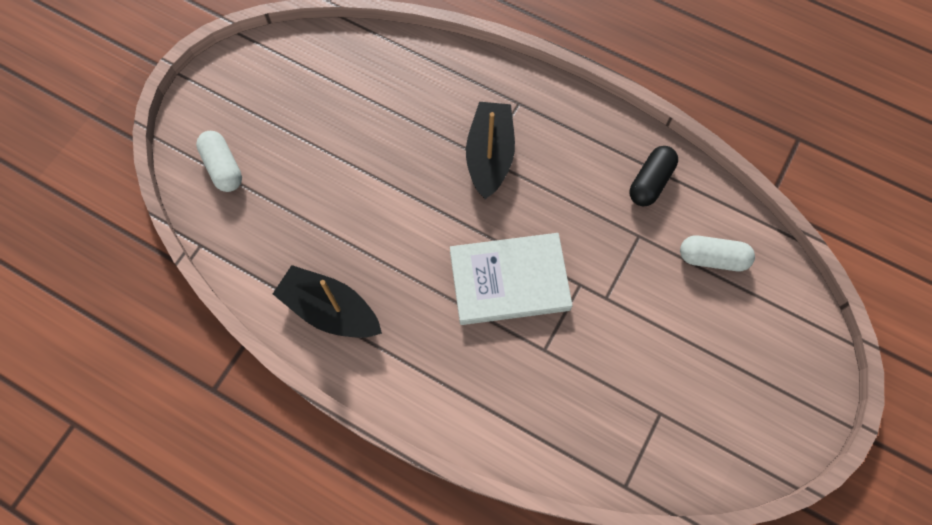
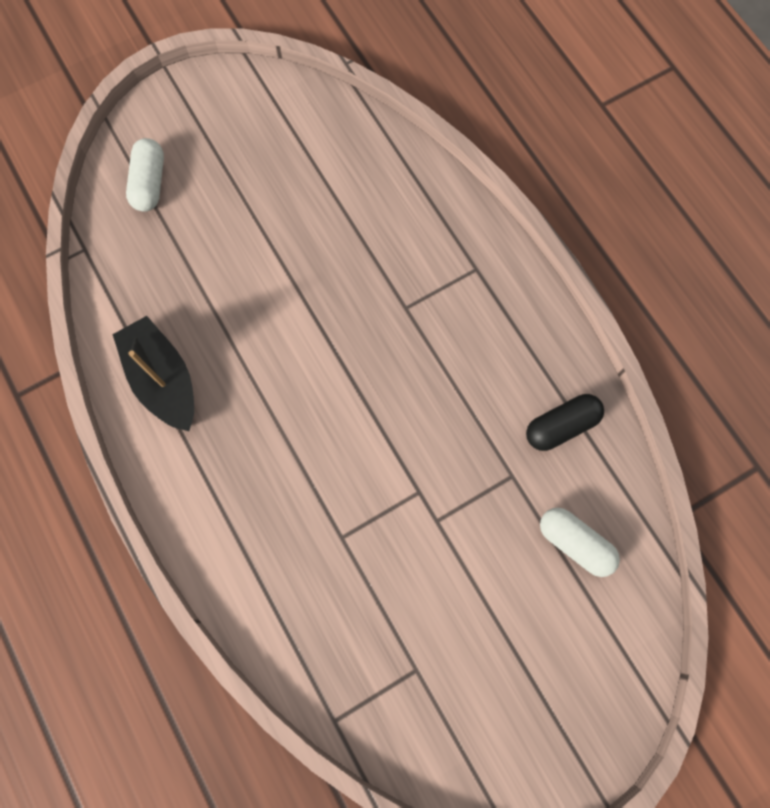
camera: 30 degrees right, 5 degrees up
(490, 156) = (412, 308): black boat -> none
(509, 280) = (351, 447): white book -> none

